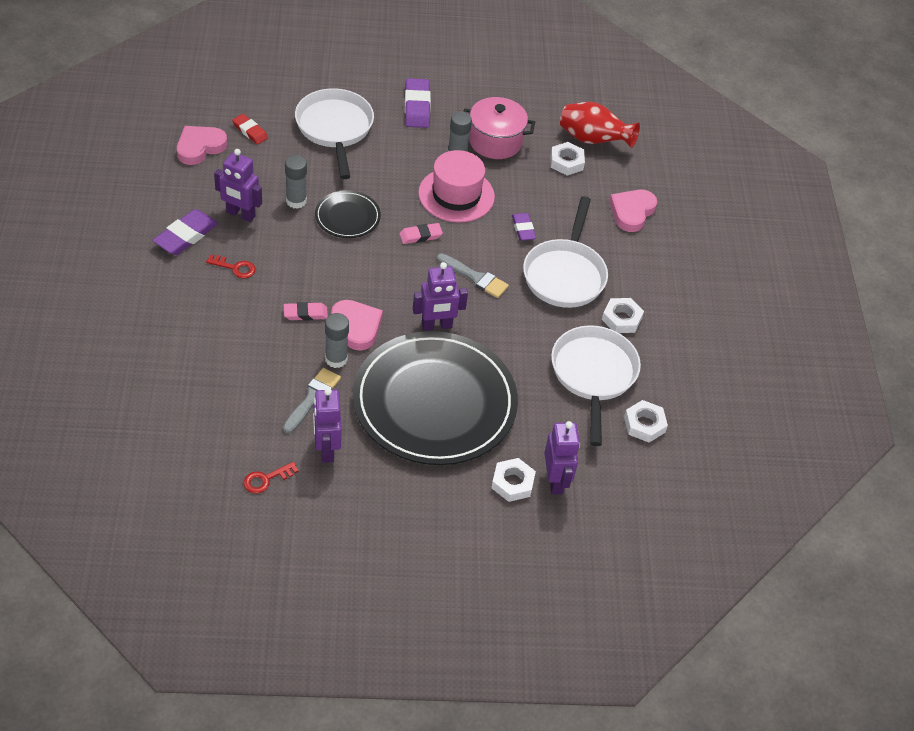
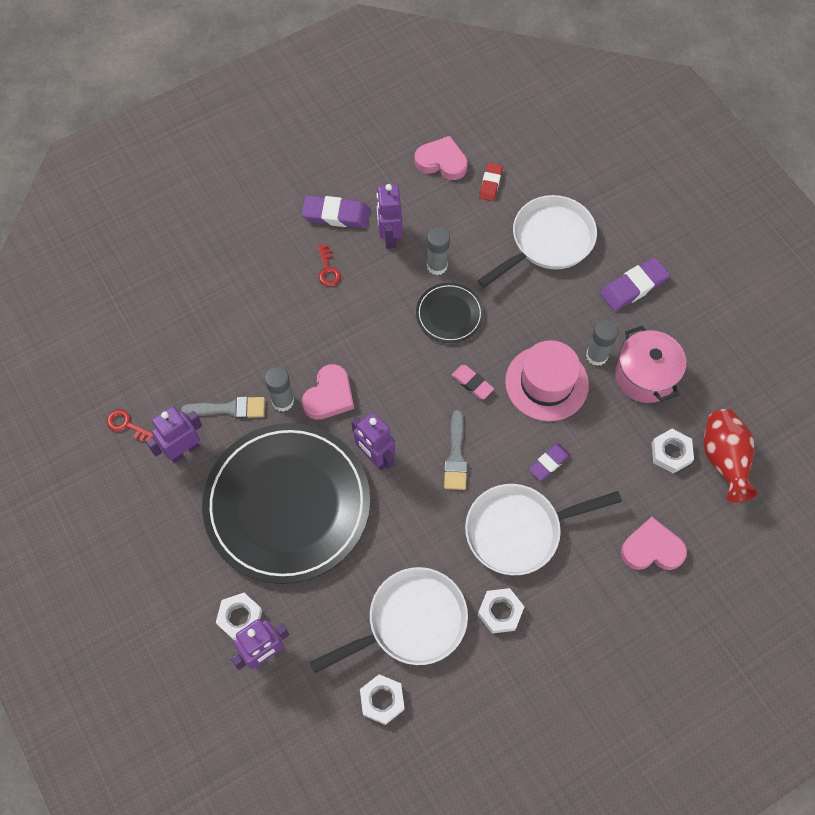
camera: 65 degrees right, 15 degrees up
(305, 313) = (316, 349): pink eraser -> none

